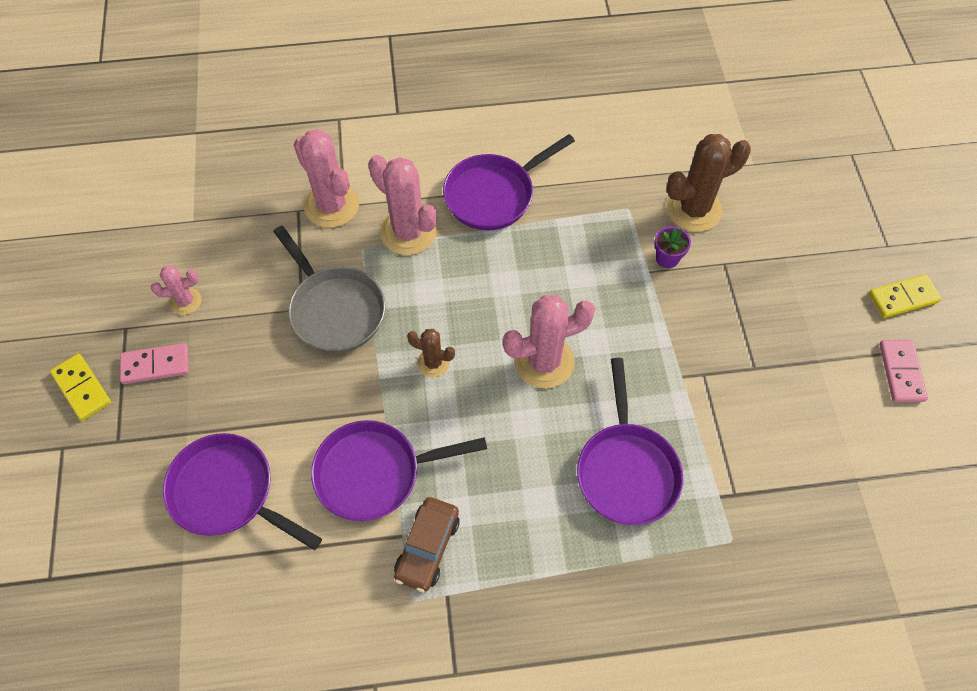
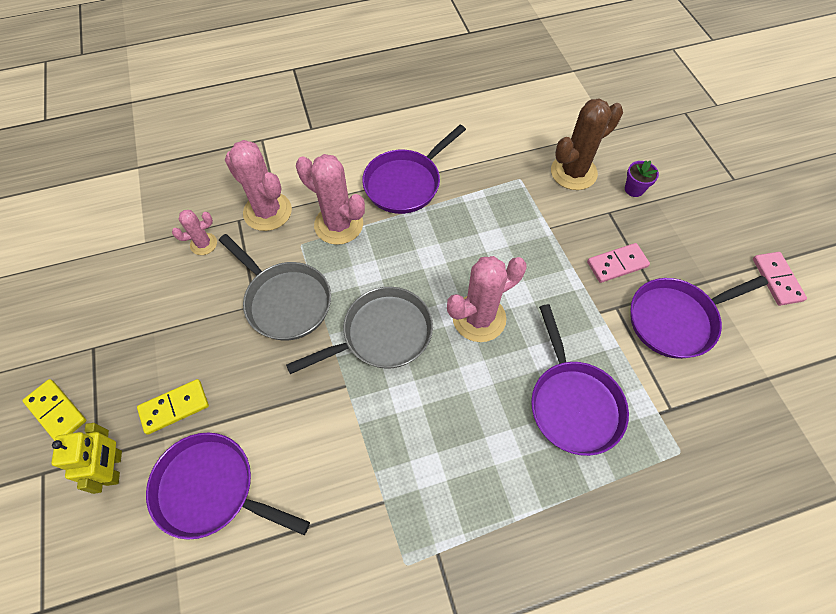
camera: 10 degrees left, 0 degrees up
(134, 454) = (115, 467): none -> yellow robot
(156, 365) = (126, 377): pink domino -> pink domino (617, 264)
(185, 301) = (147, 314): pink cactus -> pink cactus (203, 244)
(374, 473) = (347, 445): purple pan -> purple pan (676, 320)
(427, 547) = (410, 509): brown car -> none
(433, 363) = (382, 334): brown cactus -> grey pan
(667, 258) = (562, 215): purple flower pot -> purple flower pot (634, 189)
(903, 298) = (759, 218): yellow domino -> yellow domino (174, 407)

